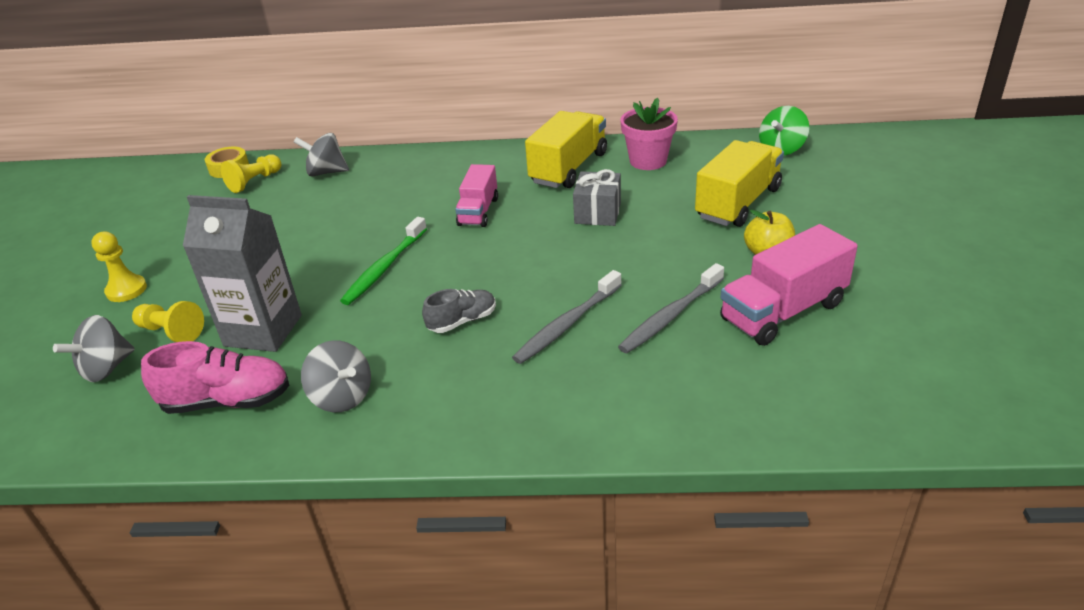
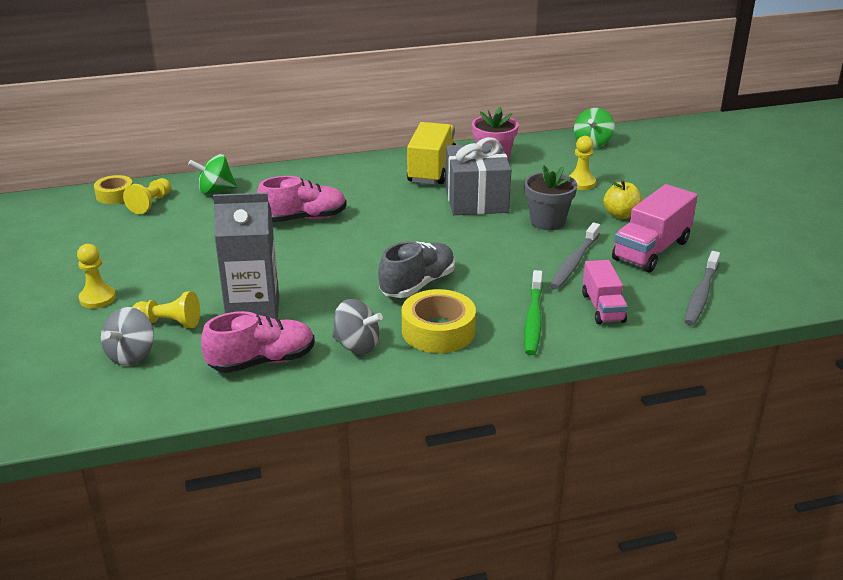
camera: 20 degrees left, 5 degrees down
(326, 172) = (215, 190): grey spinning top -> green spinning top
(385, 267) = (325, 256): green toothbrush -> green toothbrush (533, 319)
(392, 216) = (304, 218): none -> pink shoe
(447, 392) = (438, 331): none -> yellow tape
(462, 321) = (417, 284): grey shoe -> grey shoe, size x1.58
(478, 211) = (376, 208): pink truck -> pink truck (602, 307)
(567, 324) = (501, 276): grey toothbrush -> grey toothbrush (701, 294)
(597, 213) = (476, 200): grey gift -> grey gift, size x1.66
(668, 253) = (547, 222): none -> grey flower pot
(738, 203) = (581, 183): yellow truck -> yellow pawn

